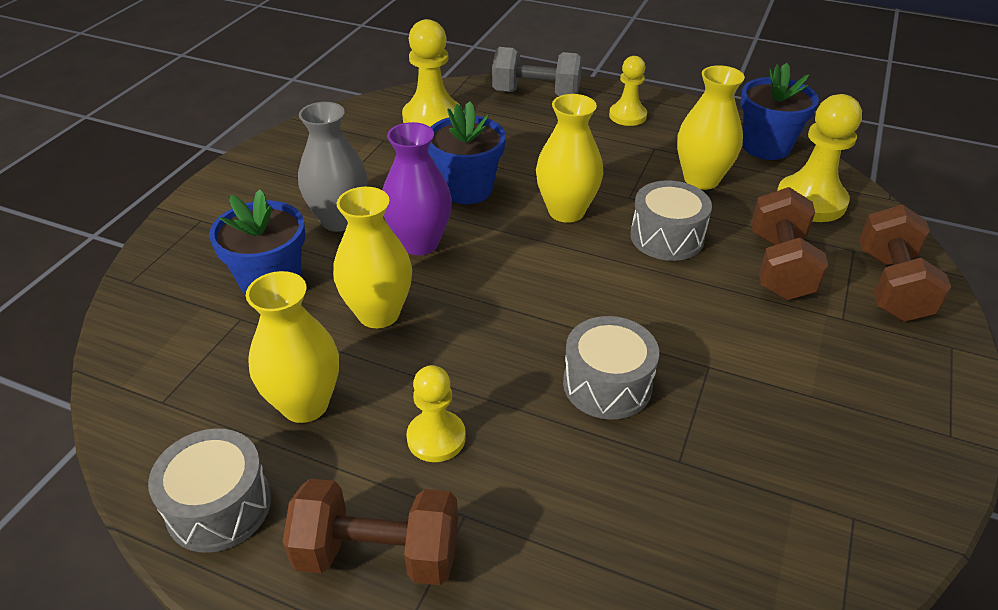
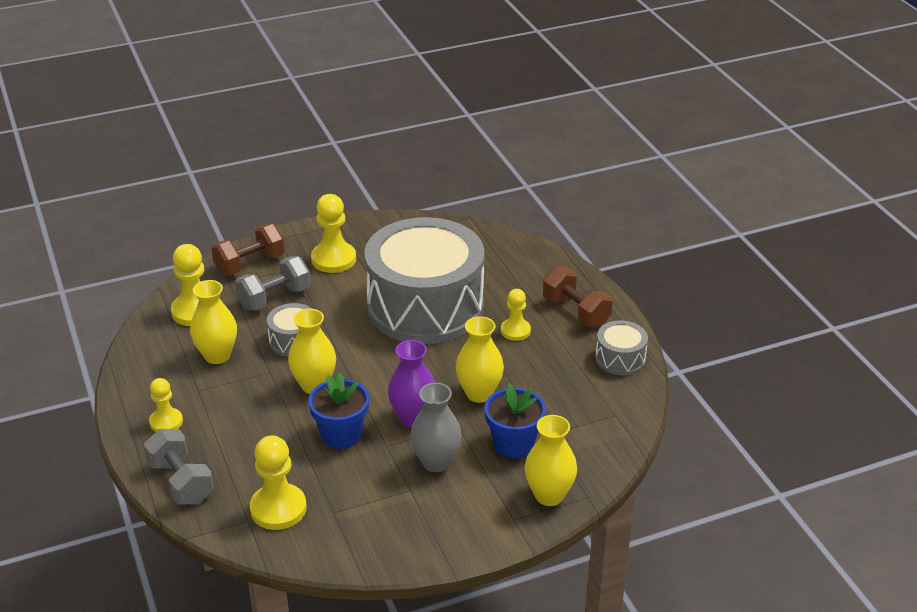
camera: 135 degrees left, 5 degrees down
(305, 404) = (554, 374): yellow vase -> yellow vase (549, 495)
(607, 384) = (425, 307): grey drum -> grey drum, size x2.44
(766, 147) = (145, 349): blue flower pot -> none
(779, 266) = (274, 298): brown dumbbell -> grey dumbbell
(834, 367) = (333, 259): none -> yellow pawn

